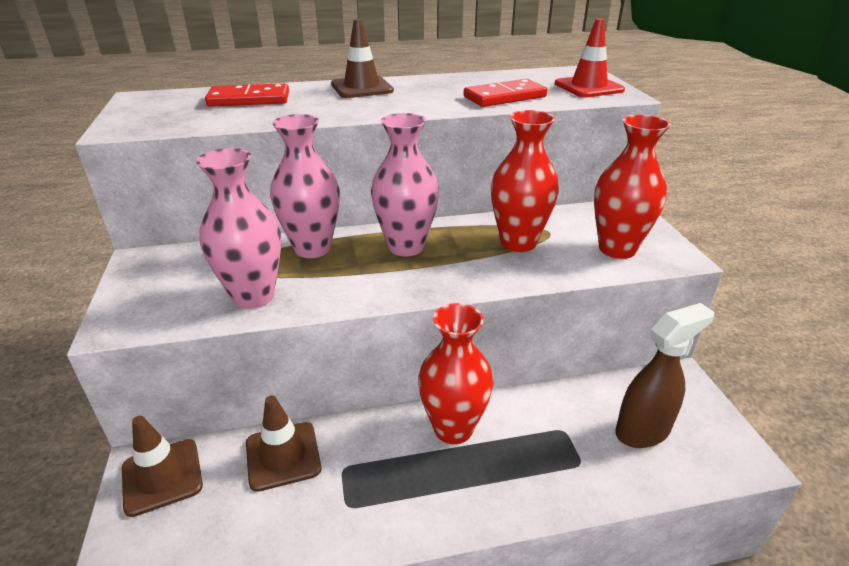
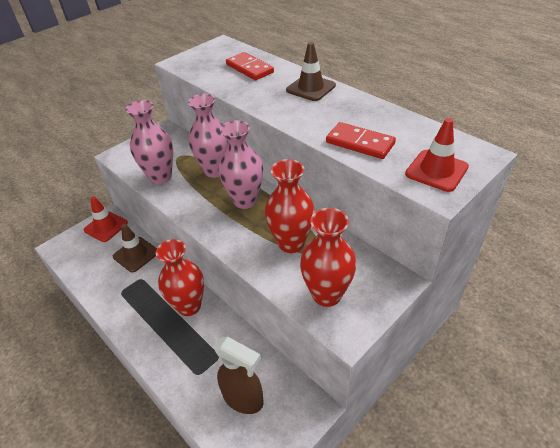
camera: 60 degrees right, 10 degrees up
(162, 477) = (106, 226): brown traffic cone -> red traffic cone

